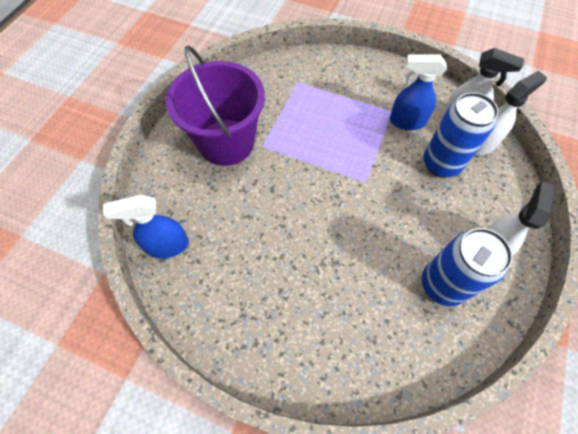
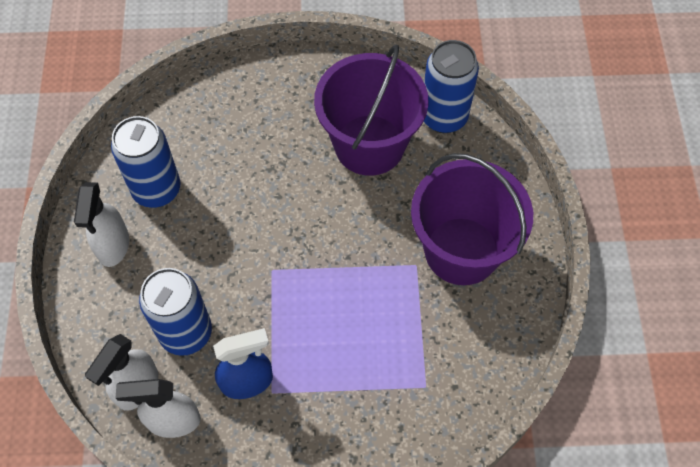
camera: 155 degrees right, 0 degrees up
(167, 246) = (444, 117): blue spray bottle -> blue can
(243, 247) = (369, 145): none -> purple bucket

